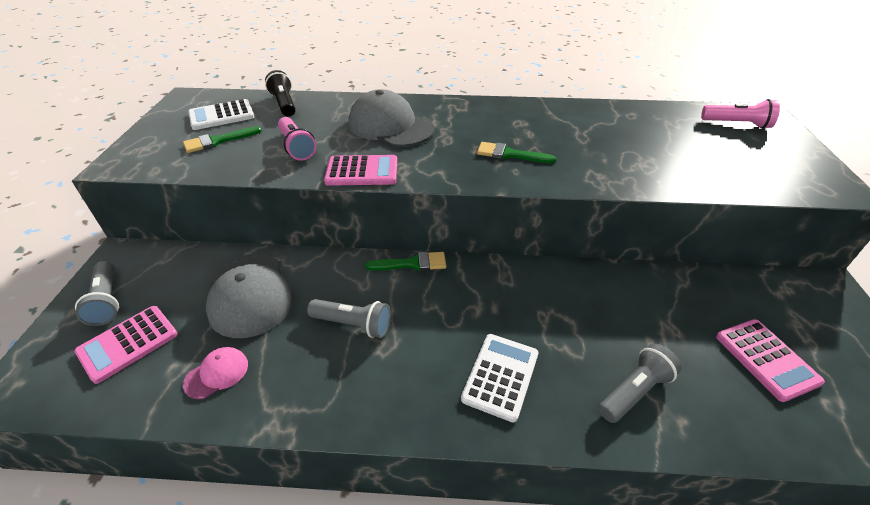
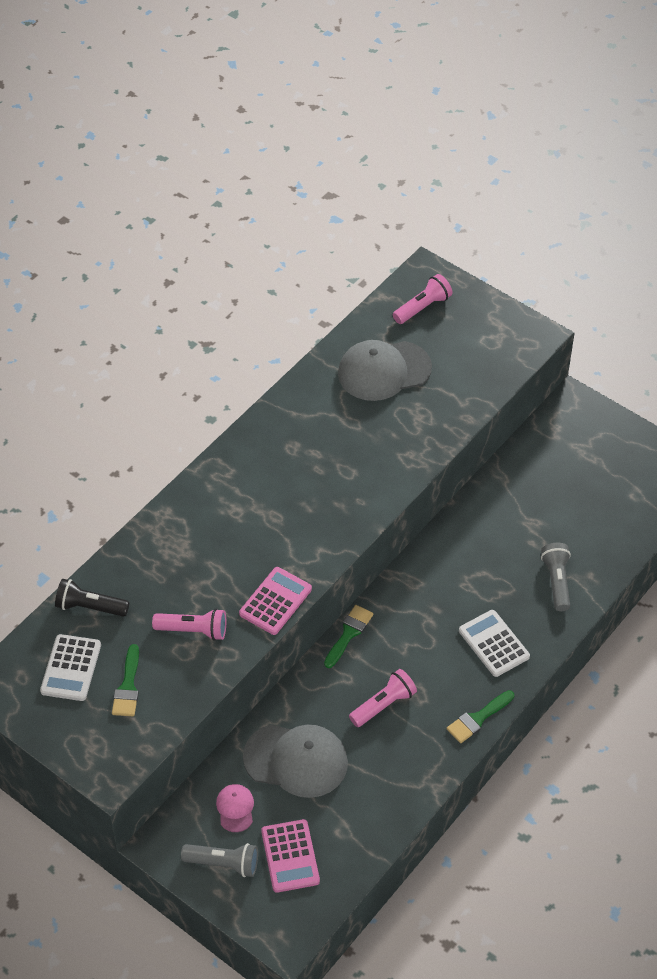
camera: 55 degrees left, 10 degrees up
(217, 374) = (366, 806): pink cap -> pink cap (235, 808)
(353, 324) = (383, 705): grey flashlight -> pink flashlight
(390, 126) = (215, 544): grey cap -> grey cap (384, 371)
(509, 154) = (335, 489): green brush -> green brush (478, 718)
(766, 359) = (589, 495): pink calculator -> none

